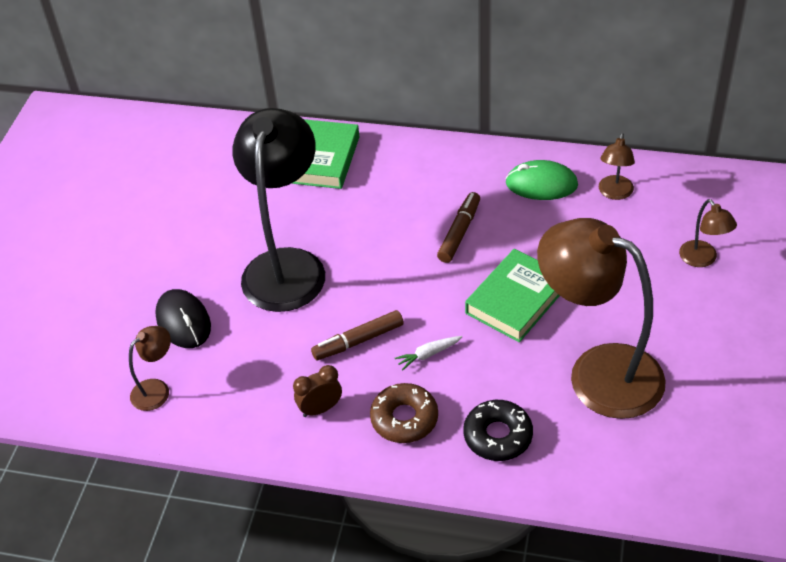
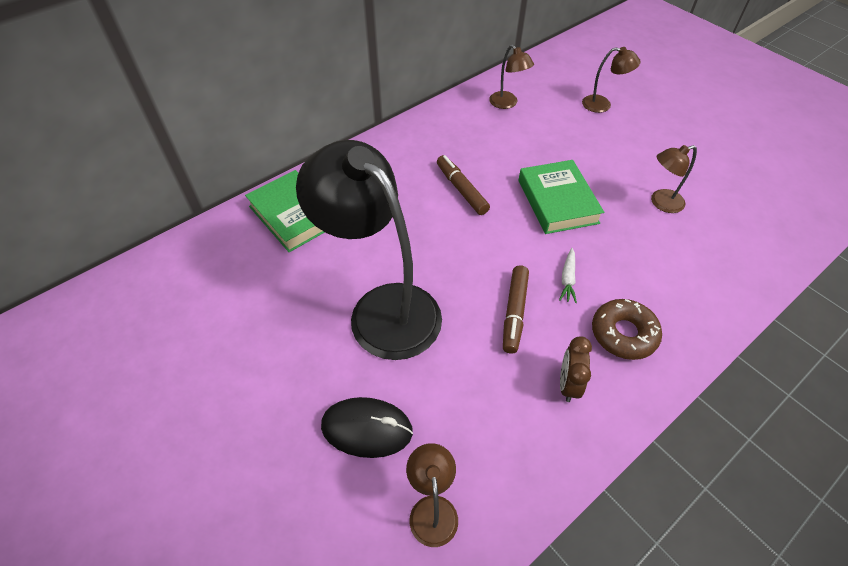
camera: 55 degrees left, 5 degrees up
(498, 436) = (682, 289): black donut -> none
(541, 184) = (462, 127): green mouse -> none
(598, 372) = (661, 203): brown lamp -> brown lamp, size x0.43

